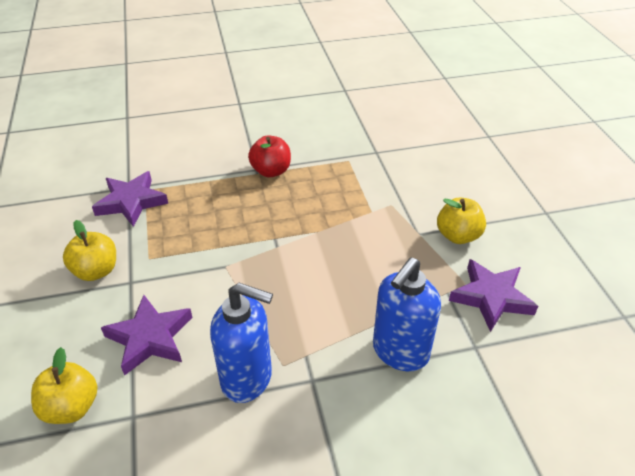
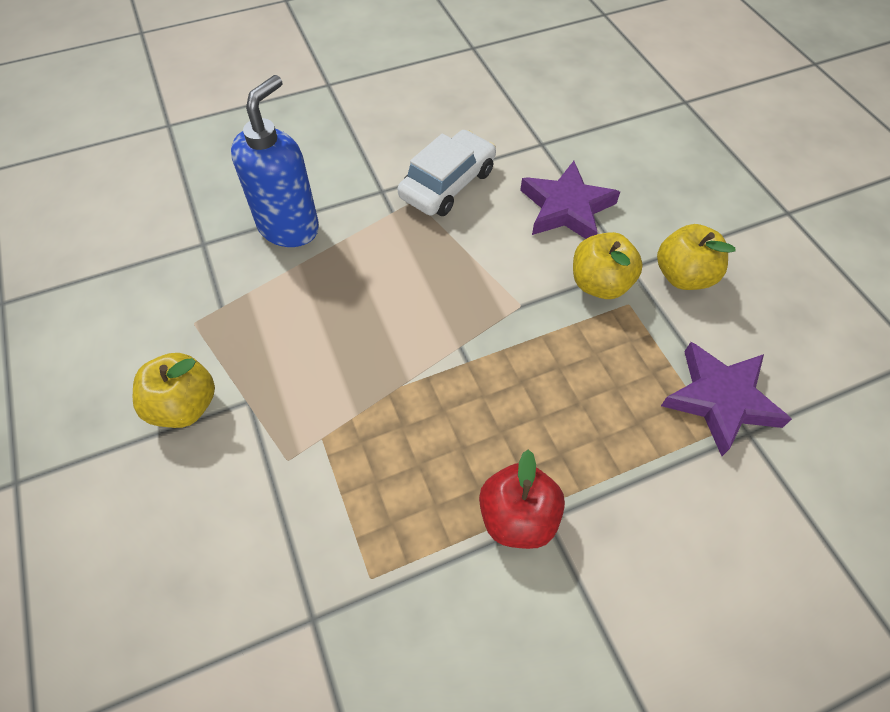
camera: 170 degrees right, 15 degrees up
(71, 407) = (602, 143): yellow apple -> yellow apple (599, 284)
(247, 378) = (447, 184): blue soap dispenser -> white car
(491, 297) = (164, 306): purple star -> none

